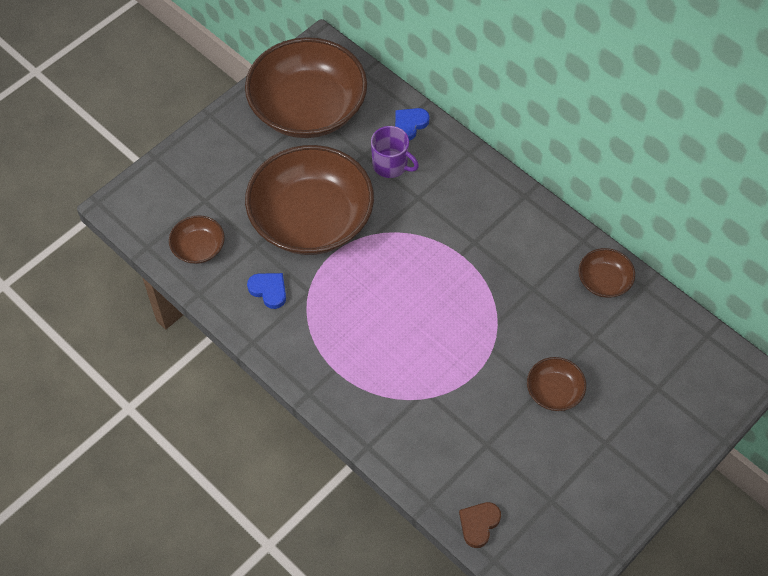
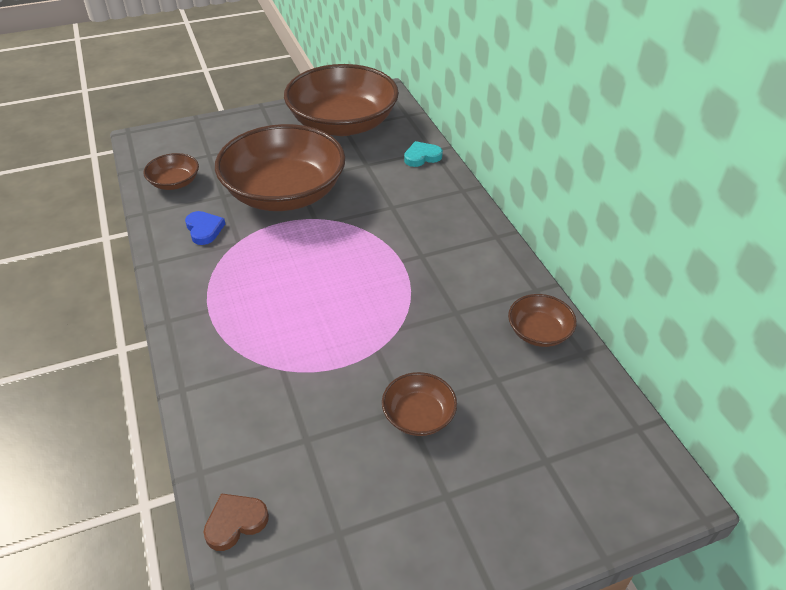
camera: 25 degrees right, 15 degrees down
(391, 165) = (384, 178): purple mug -> none
(410, 124) = (422, 157): blue heart -> turquoise heart

